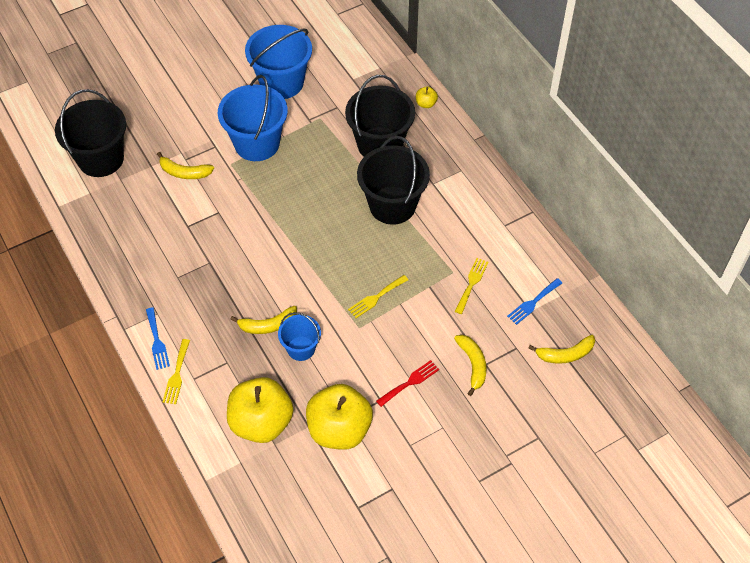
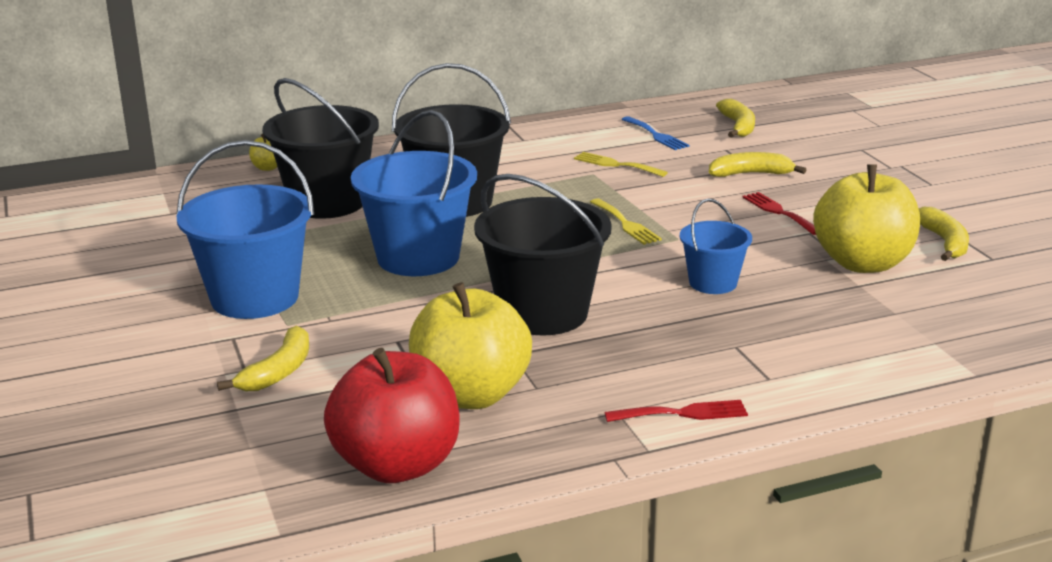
camera: 80 degrees left, 30 degrees down
(101, 159) = (173, 471): black bucket -> black bucket (543, 313)
(108, 234) = (397, 465): none -> red apple
(157, 341) = (683, 413): blue fork -> red fork
(177, 375) = (760, 395): yellow fork -> none
(261, 422) = (856, 321): yellow apple -> yellow apple (470, 395)
(268, 325) = (663, 307): yellow banana -> yellow banana (944, 242)
(282, 82) = (125, 269): blue bucket -> blue bucket (418, 257)

